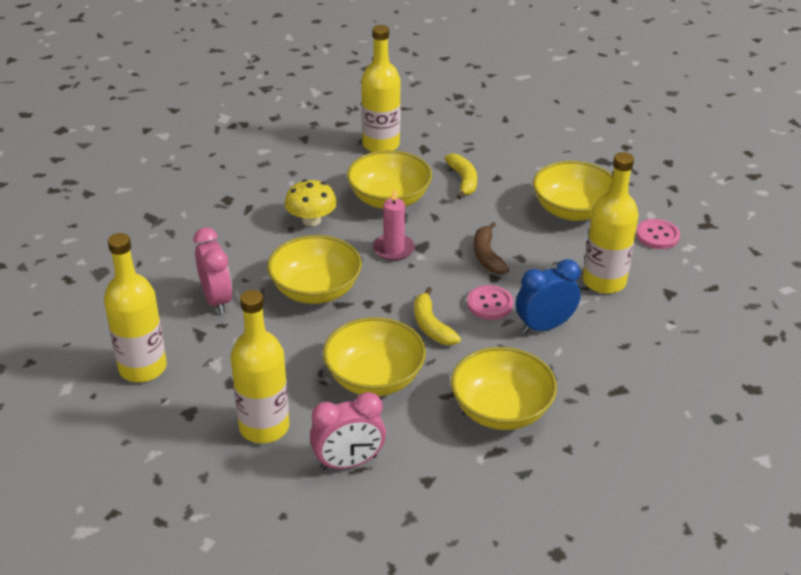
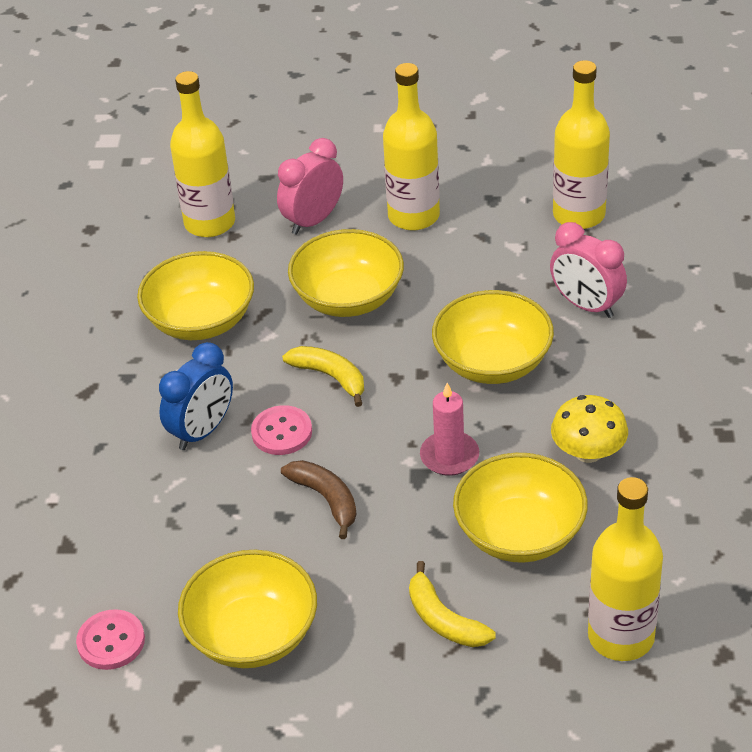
camera: 155 degrees right, 5 degrees up
(604, 281) = (157, 526): yellow bottle -> yellow bottle (210, 223)

